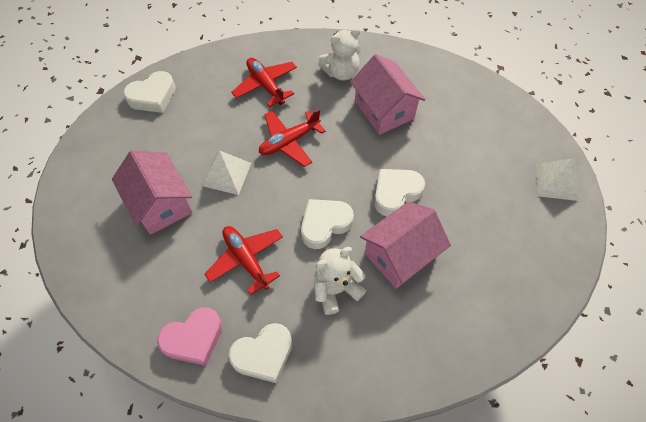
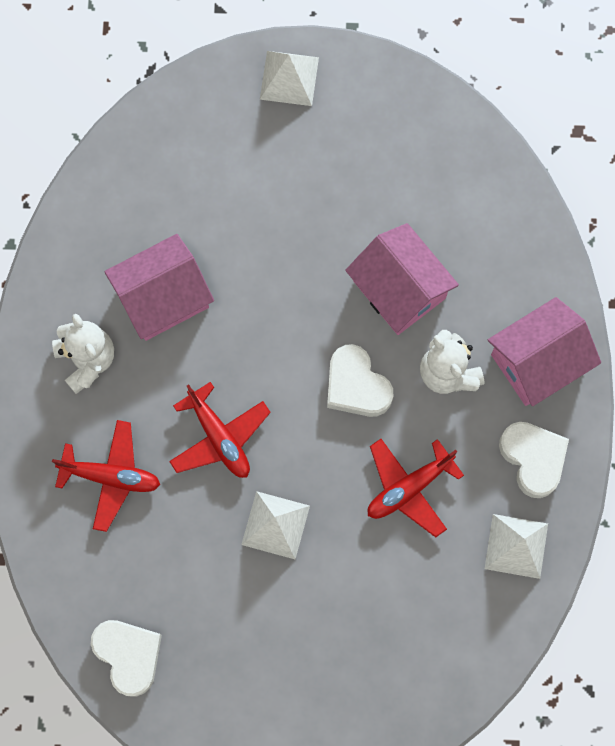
camera: 90 degrees left, 15 degrees up
(160, 204) = (325, 615): pink house -> pink house (538, 361)
(193, 339) = (516, 546): pink heart -> white pyramid
(266, 85) = (111, 477): red plane -> red plane turned 135 degrees counterclockwise
(395, 193) = (307, 290): white heart -> none

